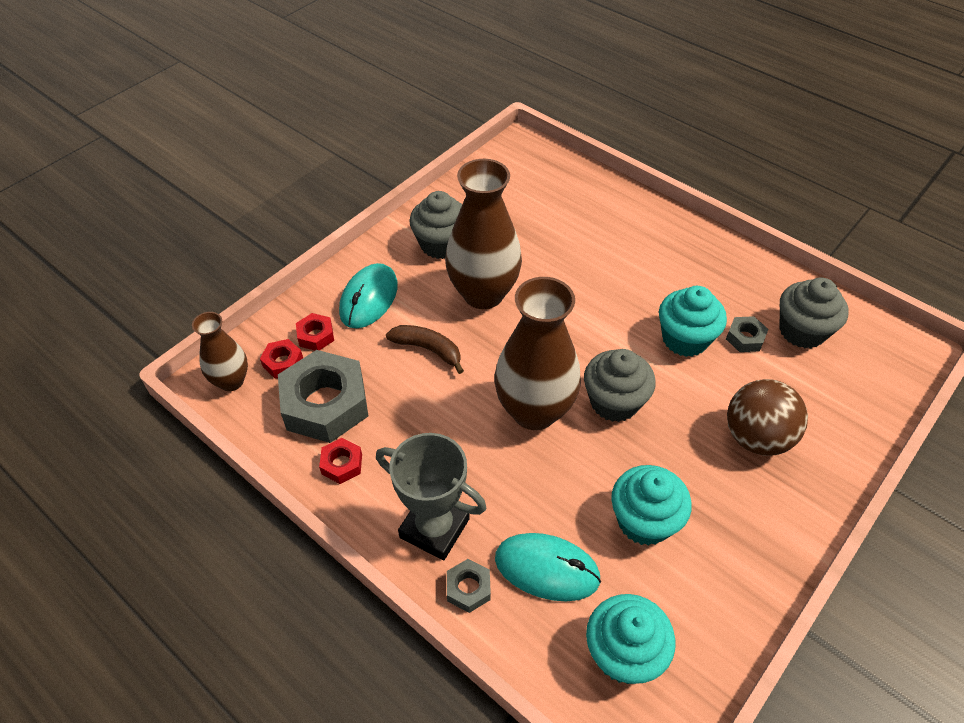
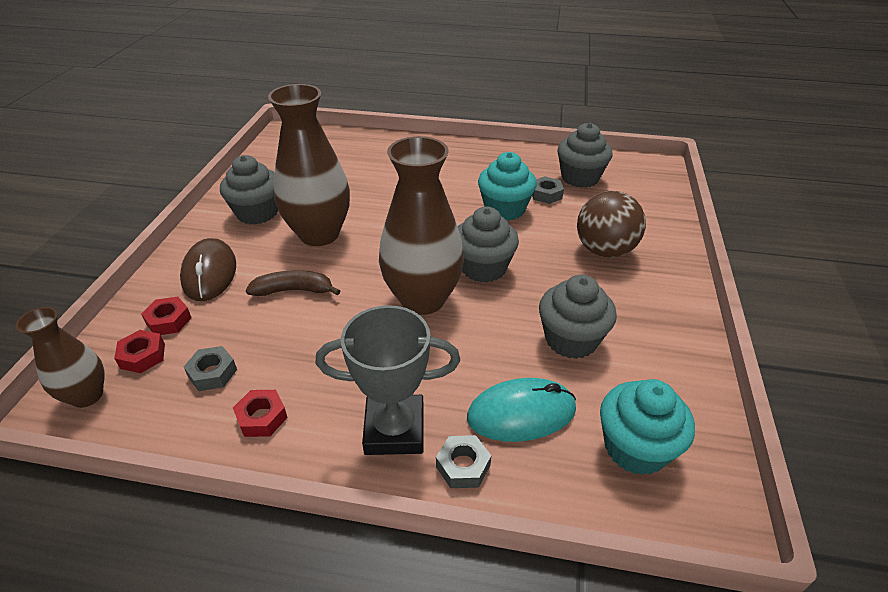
camera: 30 degrees left, 10 degrees down
(325, 404) = (212, 373): grey nut -> grey nut, size x0.46
(369, 298) = (209, 273): turquoise mouse -> brown mouse
(644, 521) = (571, 339): turquoise cupcake -> grey cupcake

